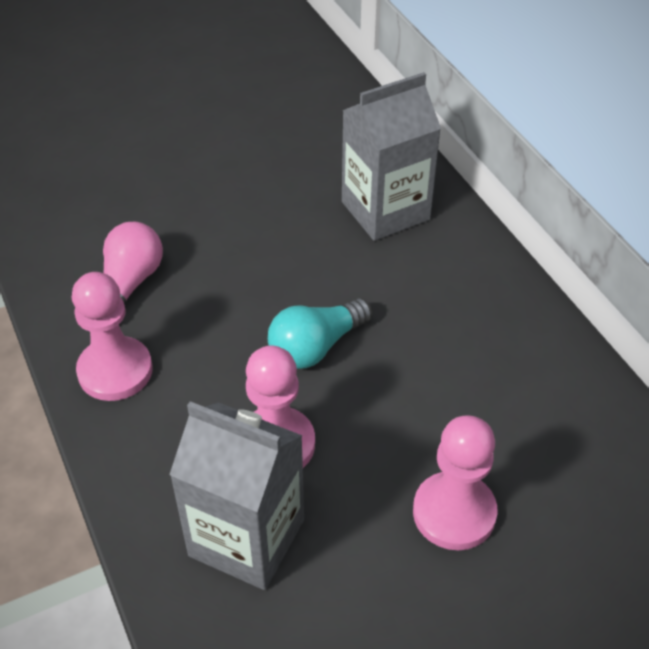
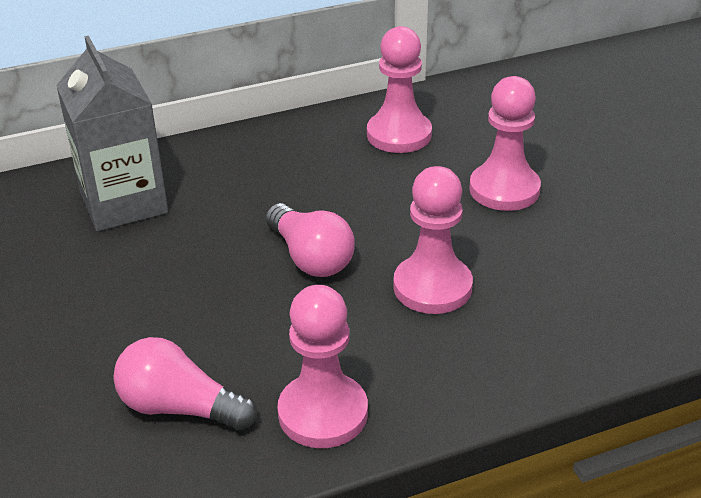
camera: 85 degrees left, 10 degrees down
(246, 537) = (539, 307): grey carton -> none
(316, 347) = (310, 257): turquoise light bulb -> pink light bulb
(548, 408) = (399, 135): none -> pink pawn

